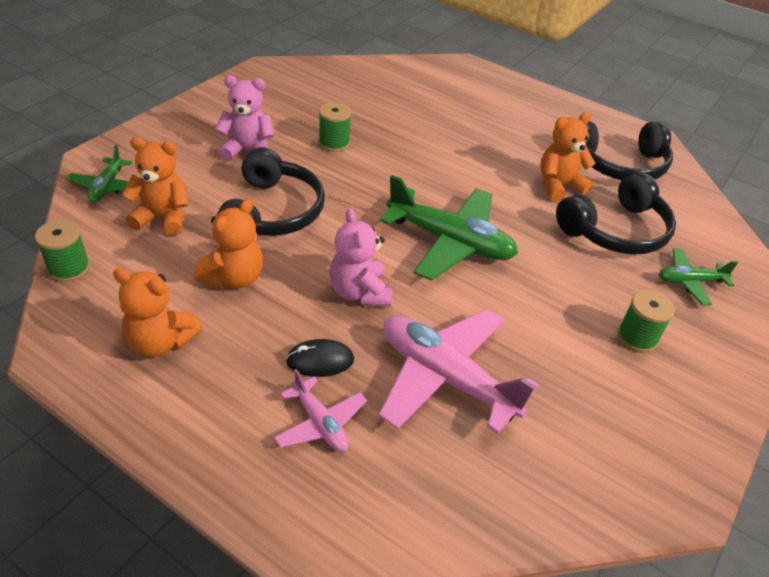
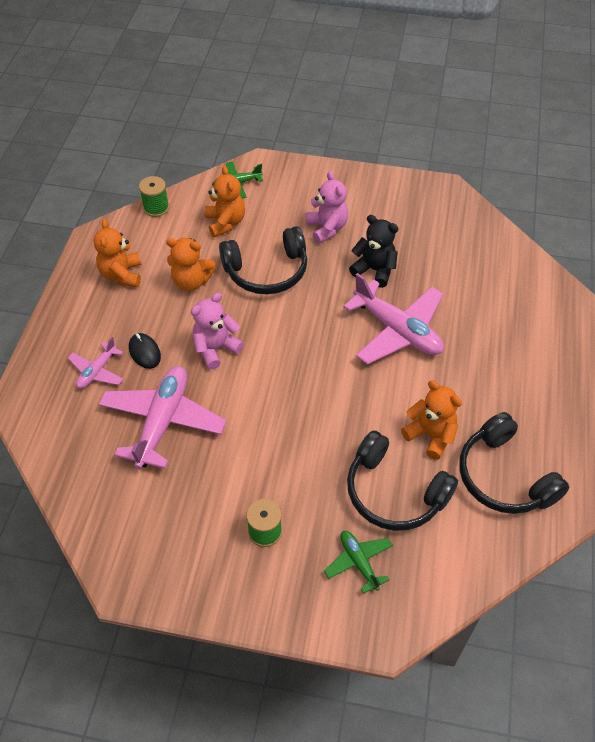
camera: 70 degrees right, 10 degrees up
(334, 143) = (374, 270): green spool -> black teddy bear
(423, 158) = (397, 330): none -> pink plane
(450, 242) = (301, 382): green plane -> none

